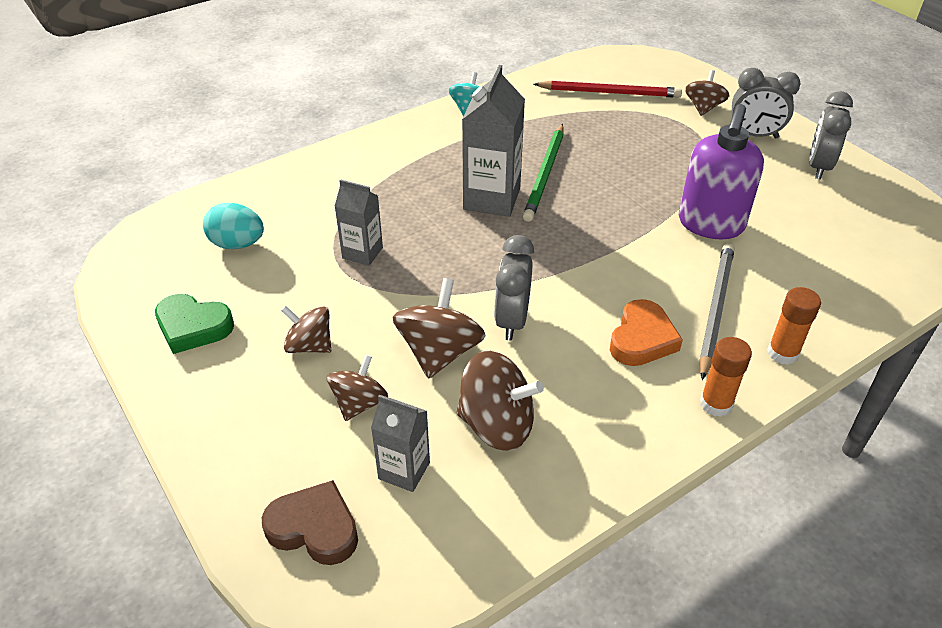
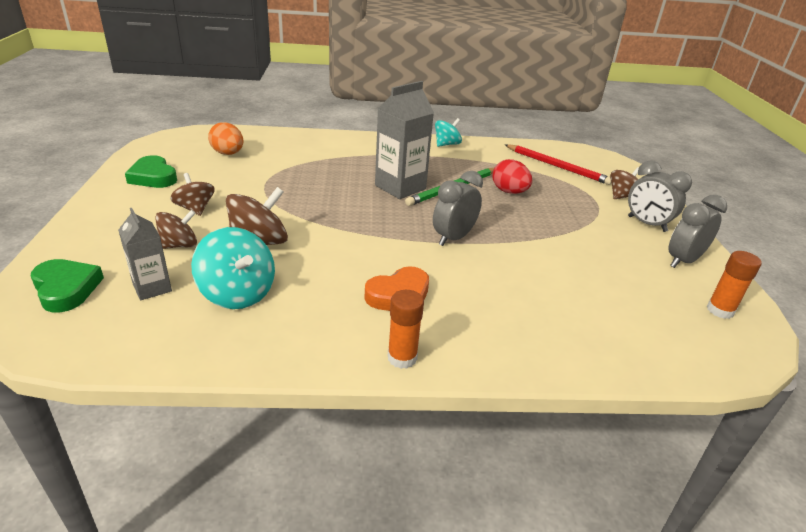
camera: 30 degrees right, 10 degrees down
(237, 244) = (228, 153): turquoise egg -> orange egg
(314, 528) = (66, 289): brown heart -> green heart
(362, 253) = (286, 182): grey carton -> none
(497, 425) = (237, 293): brown spinning top -> turquoise spinning top
(512, 321) = (325, 248): grey clock -> grey clock (453, 238)
(601, 152) = (509, 192): none -> red egg
(710, 224) = (541, 257): purple soap dispenser -> none
(715, 309) = (479, 304): grey pencil -> none
(782, 353) = (499, 354): orange glue stick -> orange glue stick (720, 310)

